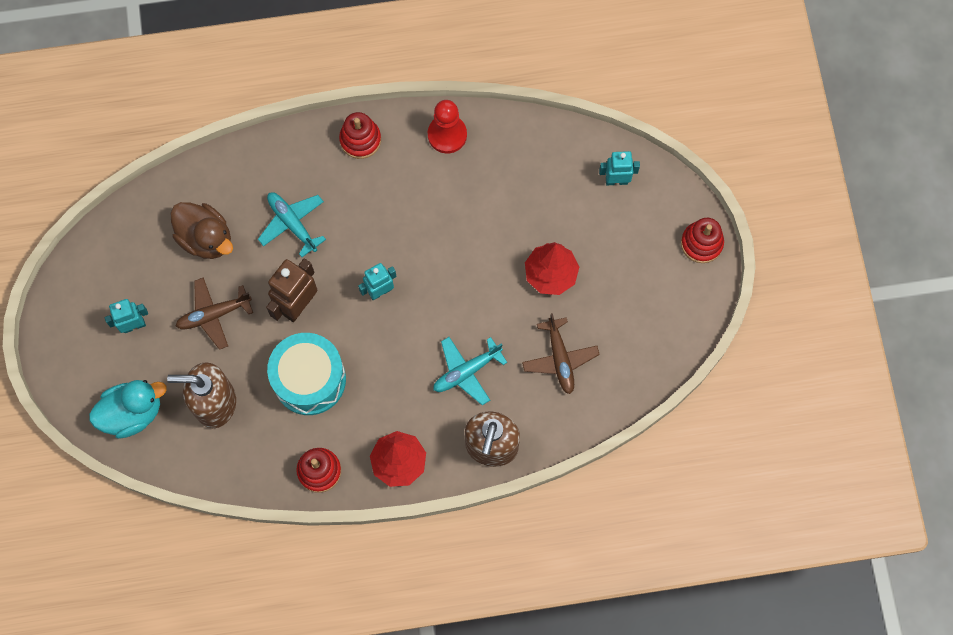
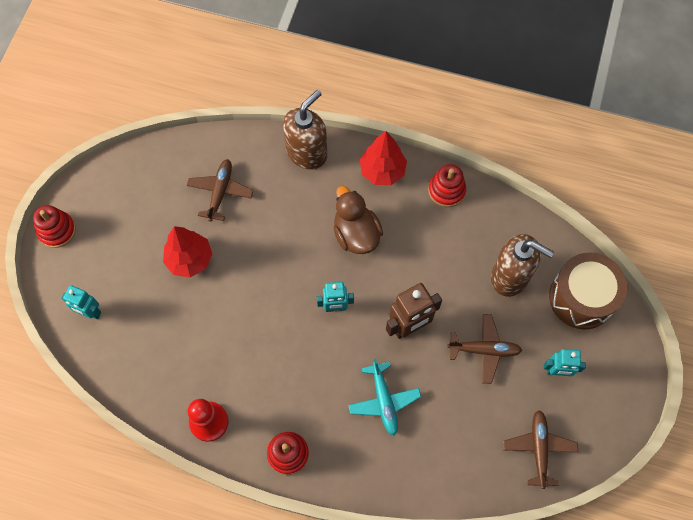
camera: 155 degrees left, 5 degrees down
(128, 244) = (539, 449): none -> brown plane
(132, 413) = (581, 298): turquoise duck -> brown drum
(206, 238) = (466, 422): brown duck -> brown duck (356, 234)
(309, 379) = (425, 261): turquoise drum -> none
(466, 372) = (297, 214): turquoise plane -> none

